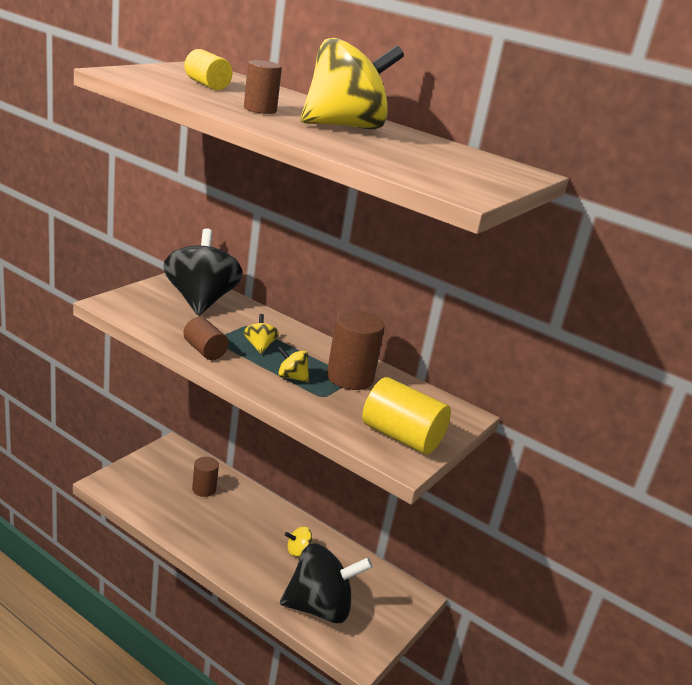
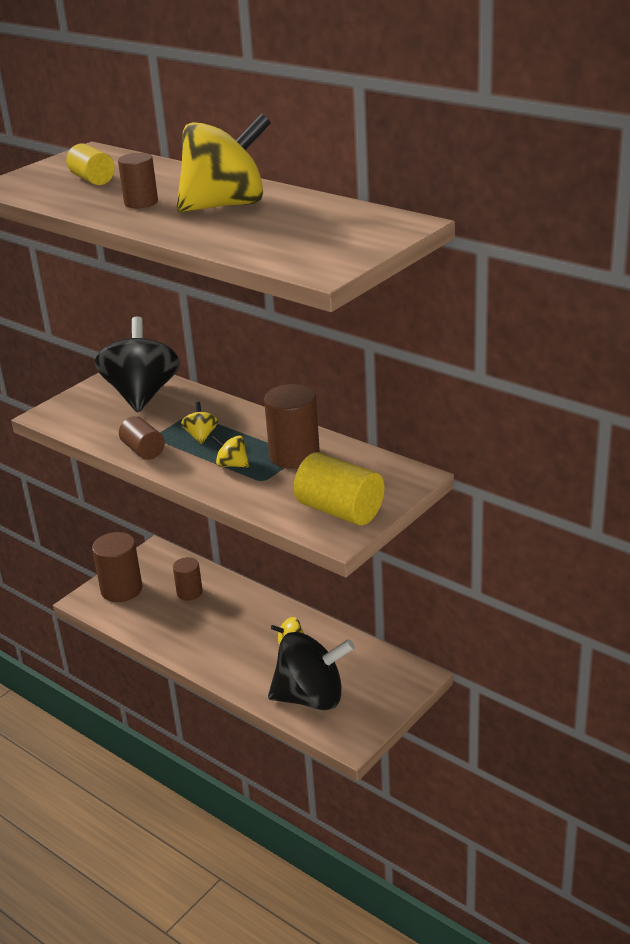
camera: 10 degrees right, 5 degrees up
(140, 478) = (121, 589): none -> brown cylinder

